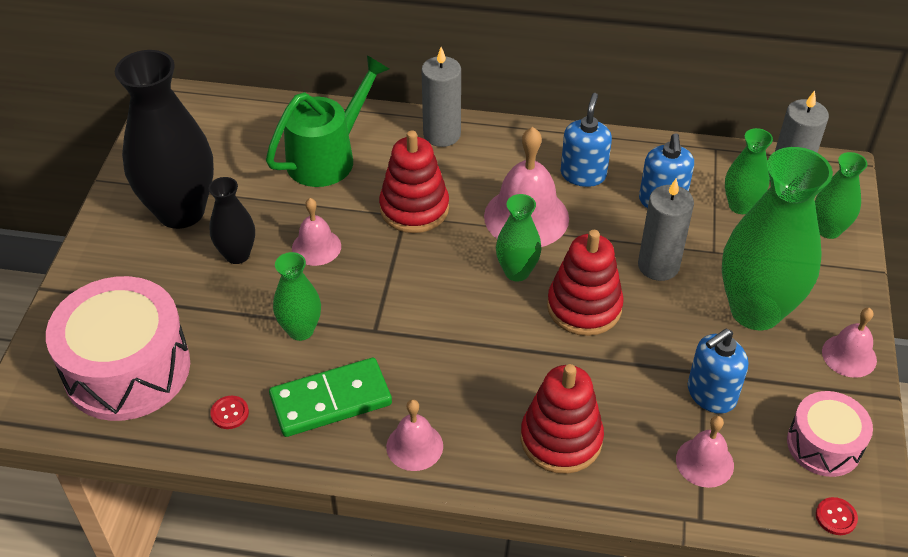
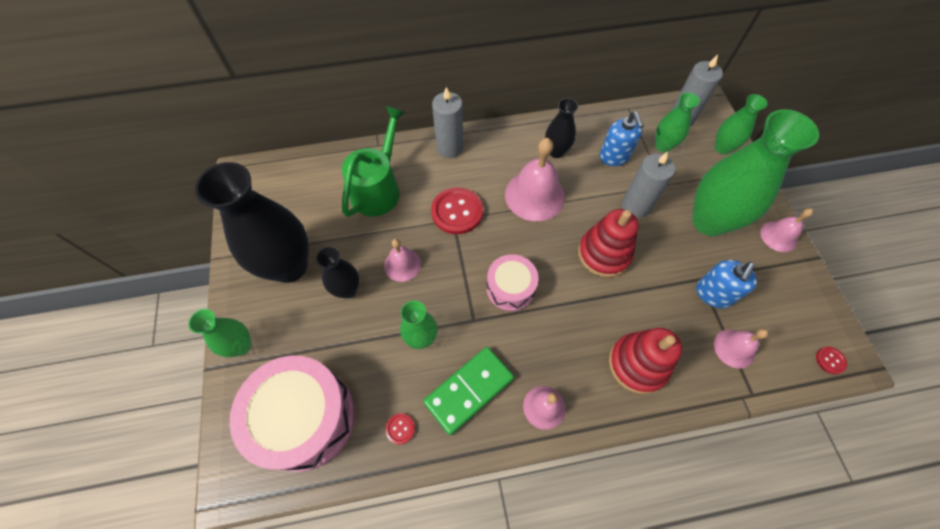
camera: 20 degrees left, 15 degrees up
(414, 208) = (457, 212): red stacking toy -> red button
(517, 272) = (548, 240): green vase -> green vase (241, 346)
(583, 174) = (556, 151): blue soap dispenser -> black vase
(824, 445) = (797, 308): pink drum -> pink drum (510, 288)

